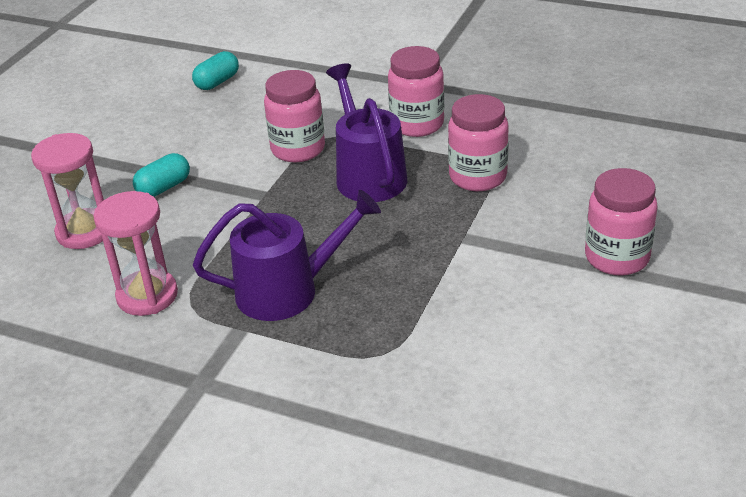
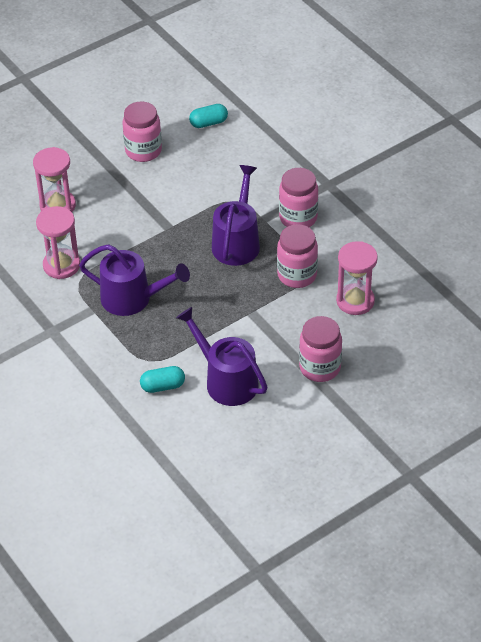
camera: 30 degrees right, 10 degrees up
(164, 187) = (119, 194): turquoise capsule -> turquoise capsule (163, 386)
(298, 149) = (213, 202): pink jar -> pink jar (143, 151)
(516, 328) = (226, 381): none -> purple watering can
(575, 173) = (355, 301): none -> pink hourglass

